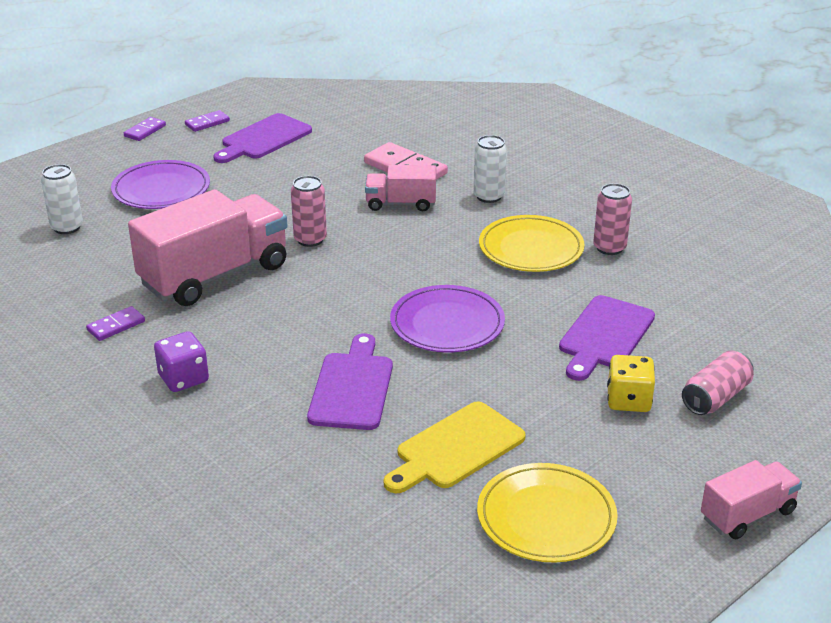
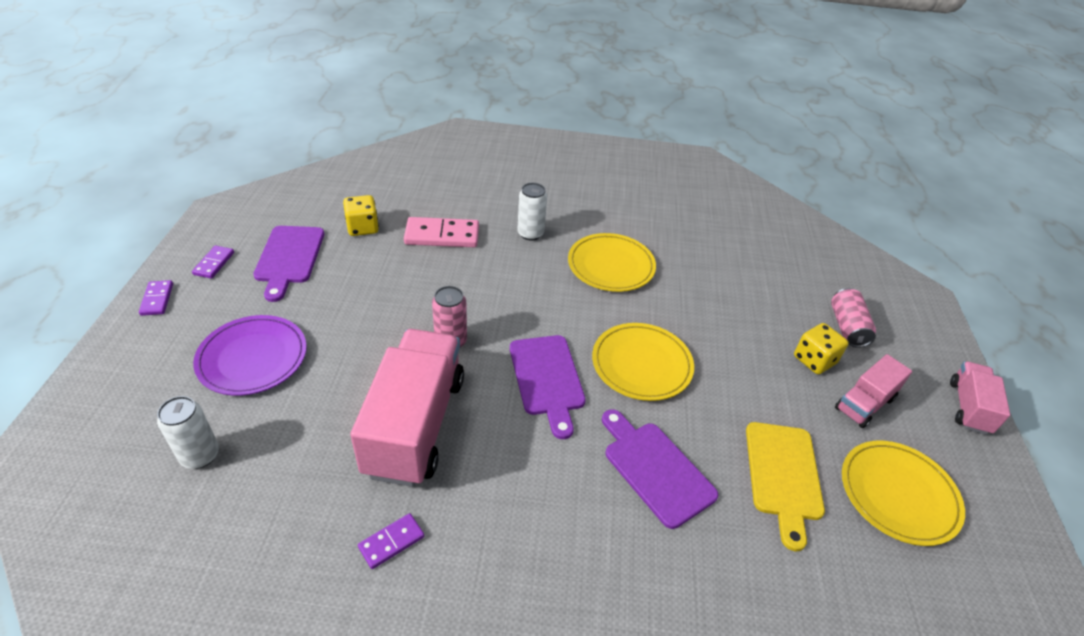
camera: 45 degrees left, 10 degrees up
(116, 326) = (391, 542): purple domino -> purple domino turned 45 degrees clockwise
(183, 378) = (523, 558): purple dice -> none
(346, 139) = (362, 228): none -> yellow dice
(401, 204) = (478, 270): pink truck -> pink truck (864, 403)
(447, 324) = (641, 364): purple plate -> yellow plate
(604, 335) = (738, 315): purple cutting board -> purple cutting board (547, 379)
(609, 248) = (654, 240): pink can -> none

